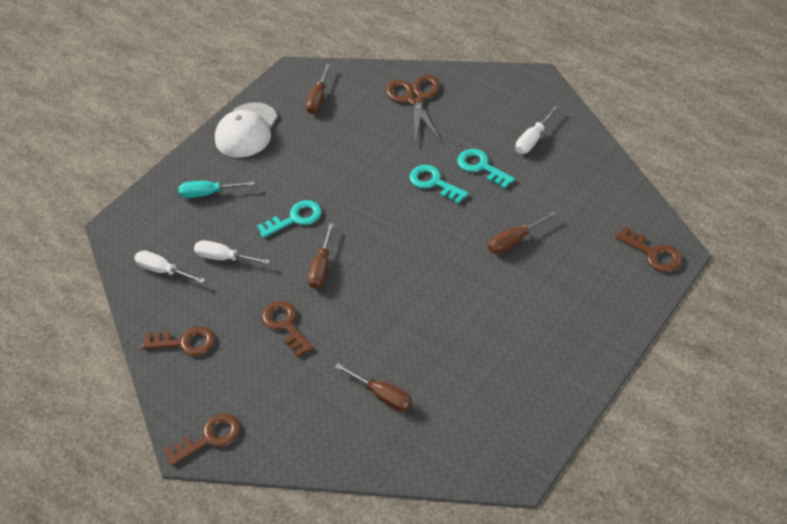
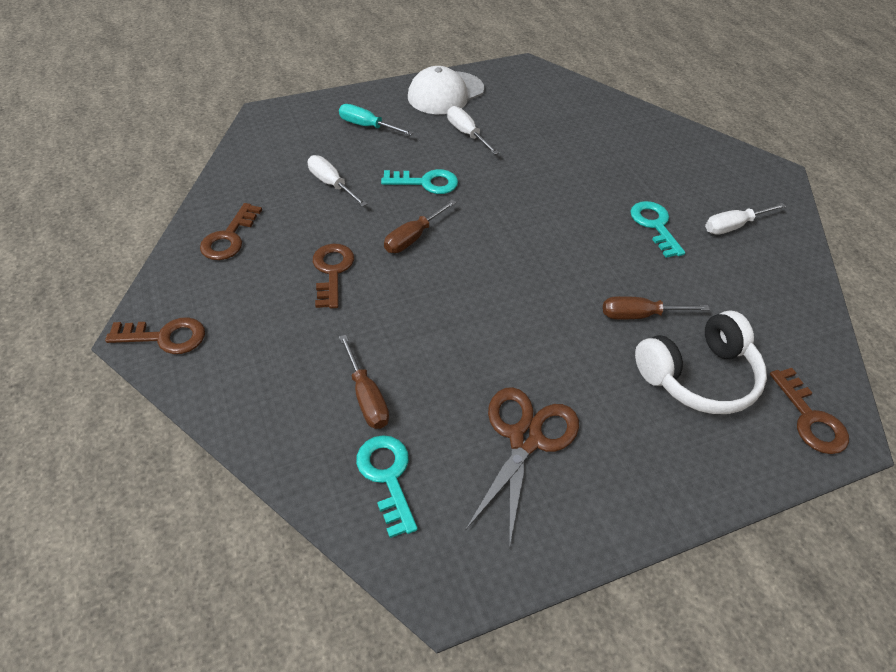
camera: 25 degrees right, 0 degrees up
(163, 270) = (270, 168): white screwdriver -> white screwdriver (466, 133)
(185, 342) = (229, 237): brown key -> brown key turned 75 degrees clockwise
(318, 99) = (533, 97): brown screwdriver -> none
(415, 99) = (629, 136): brown scissors -> brown scissors (525, 439)
(434, 183) = (591, 216): turquoise key -> turquoise key (387, 477)
(575, 262) = (698, 376): none -> white headphones

